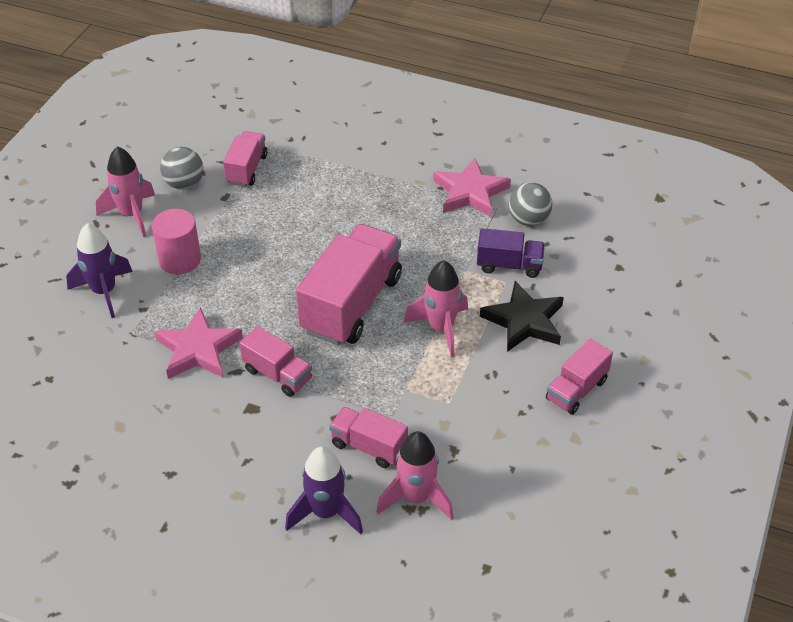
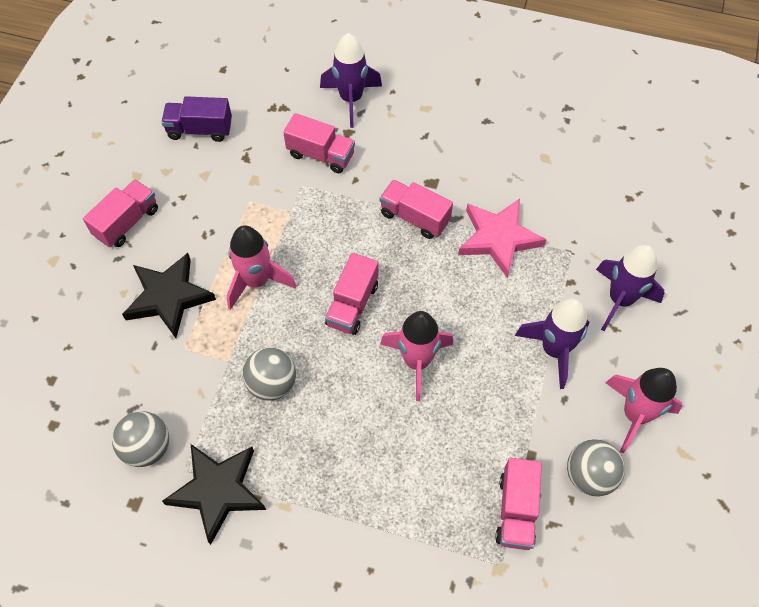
camera: 175 degrees right, 15 degrees up
(180, 259) = (554, 350): pink cylinder -> purple rocket
(351, 304) = (352, 304): pink truck -> pink truck, size x0.53
(416, 498) = (278, 115): pink rocket -> pink rocket (417, 361)
(427, 252) = (272, 383): none -> grey ball
(470, 192) = (218, 491): pink star -> black star
(509, 265) = (178, 372): purple truck -> purple truck (200, 130)

